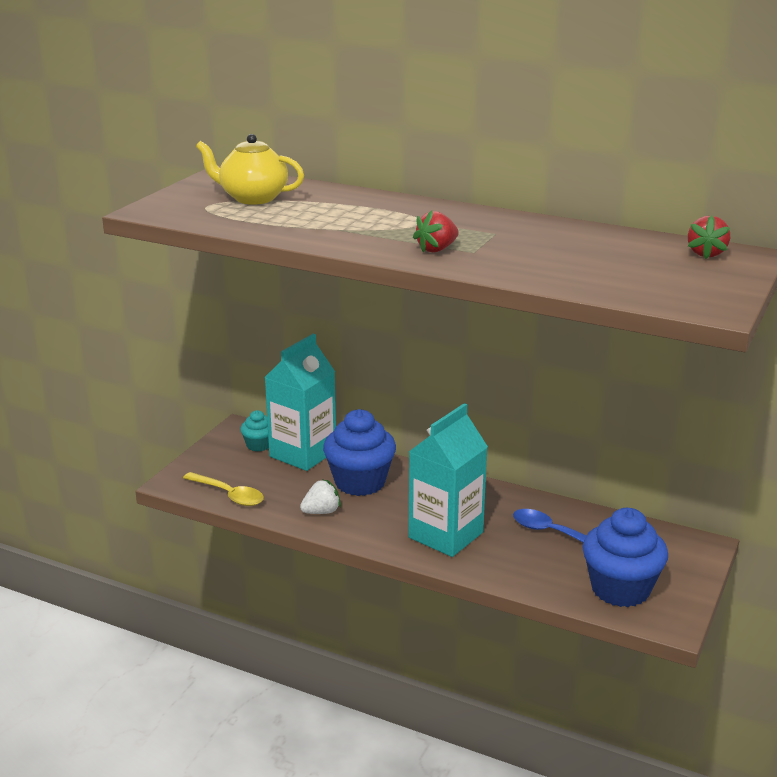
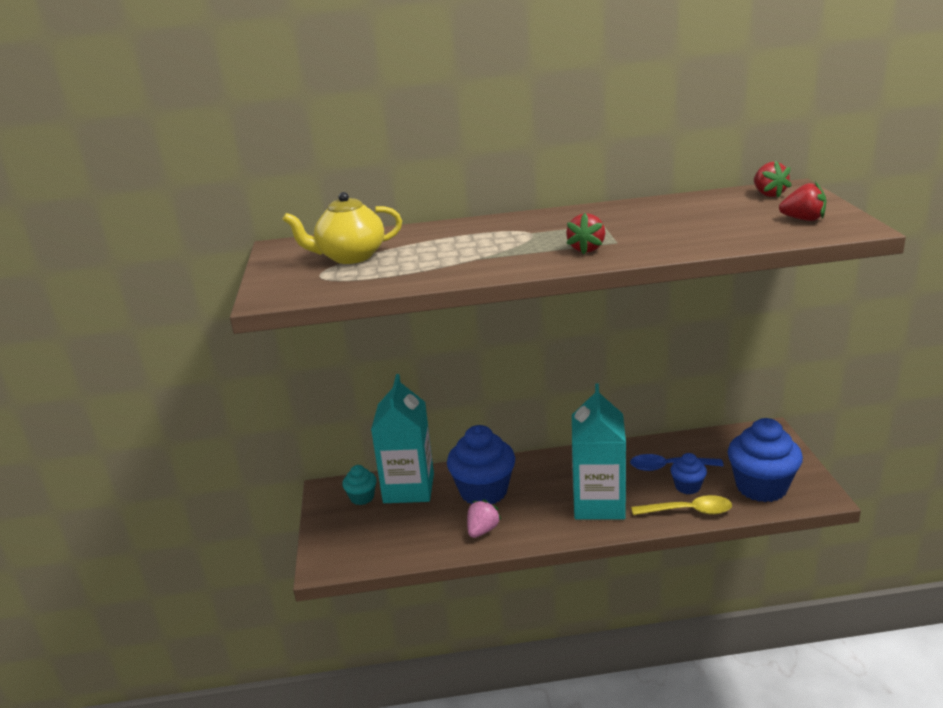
camera: 30 degrees left, 0 degrees up
(229, 495) = (387, 553): yellow spoon -> yellow spoon (688, 511)
(321, 512) = (482, 530): white strawberry -> pink strawberry
(547, 557) = (687, 487): none -> blue cupcake
(683, 286) = (803, 219): none -> red strawberry

